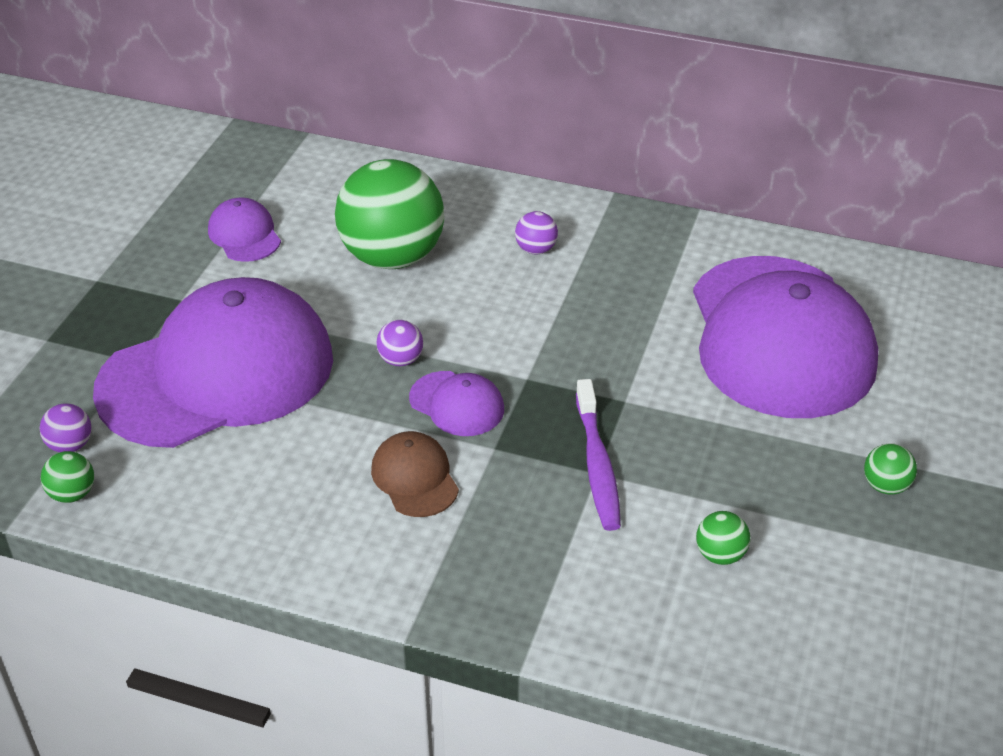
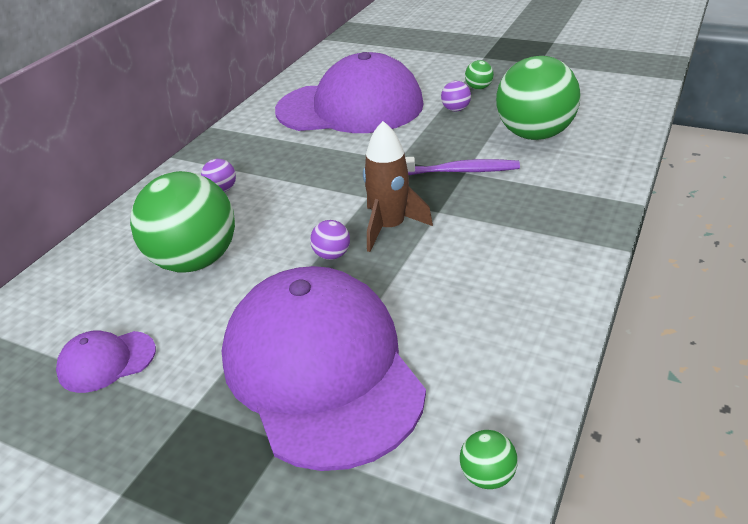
camera: 80 degrees left, 5 degrees down
(70, 445) = (412, 487): purple ball -> purple ball (455, 109)
(415, 478) = (468, 247): brown cap -> none
(457, 404) = (390, 227): purple cap -> brown rocket
(720, 555) = (534, 135): green ball -> green ball, size x2.49

